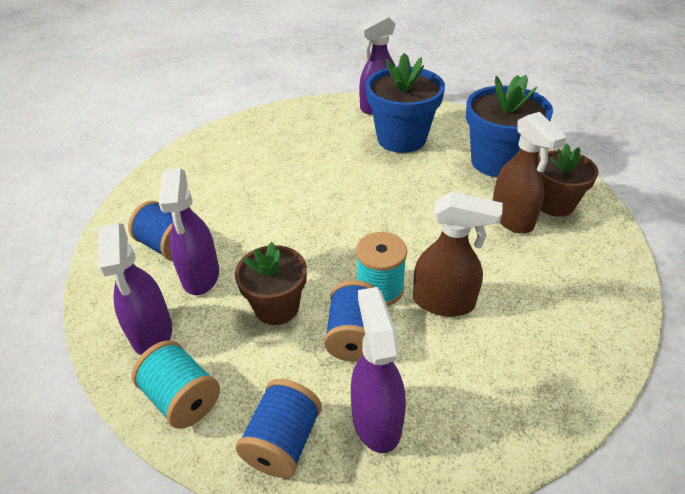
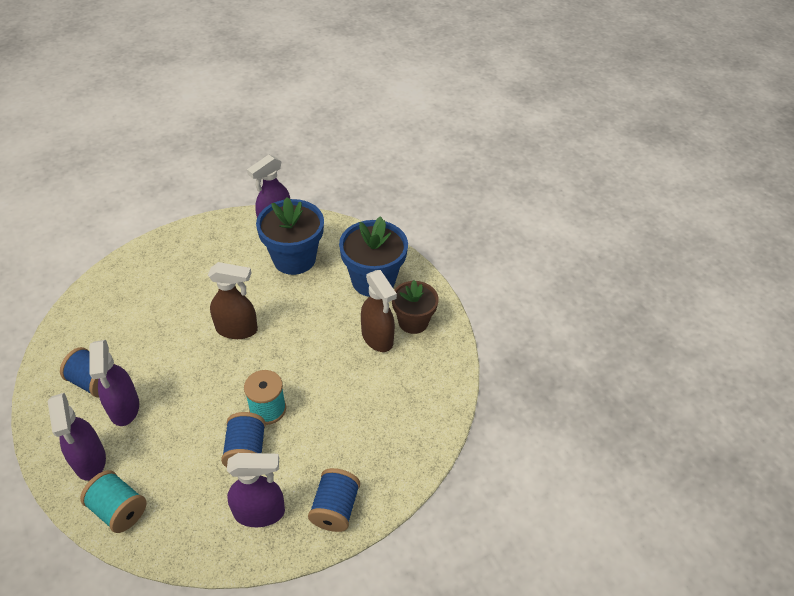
camera: 10 degrees left, 5 degrees up
(277, 307) = (187, 431): brown flower pot -> none
(283, 441) = (194, 534): blue spool -> blue spool (335, 508)
(376, 419) = (260, 512): purple spray bottle -> purple spray bottle turned 105 degrees clockwise
(444, 302) = (316, 417): brown spray bottle -> brown spray bottle (237, 329)

